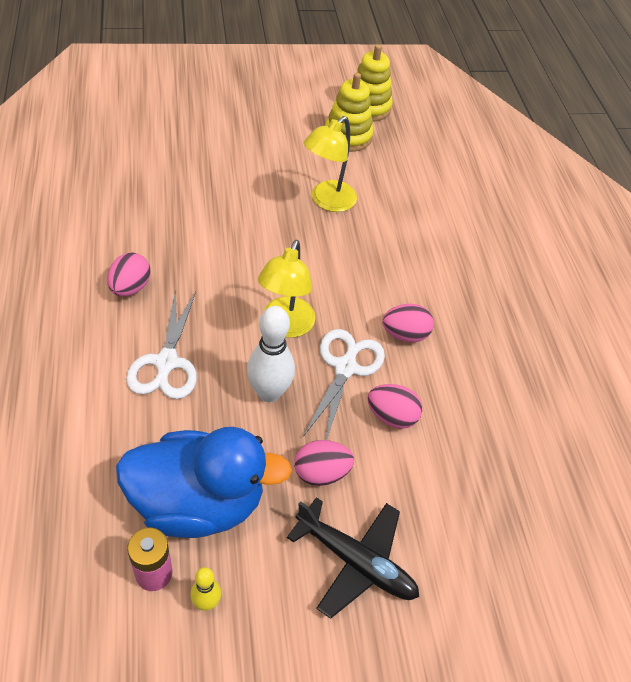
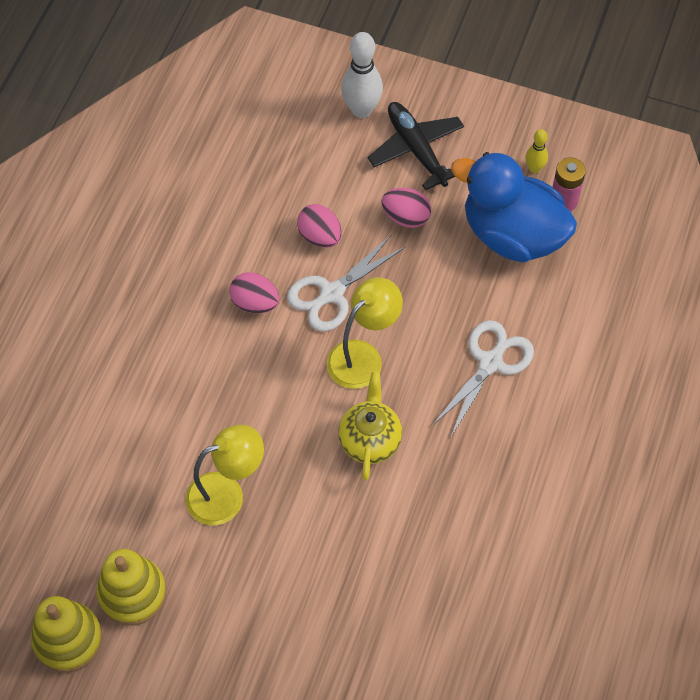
camera: 145 degrees left, 10 degrees up
(130, 287) = (493, 460): pink egg -> none
(242, 268) = (370, 440): none -> yellow teapot
(269, 392) = (412, 298): white bowling pin -> white bowling pin (361, 110)

